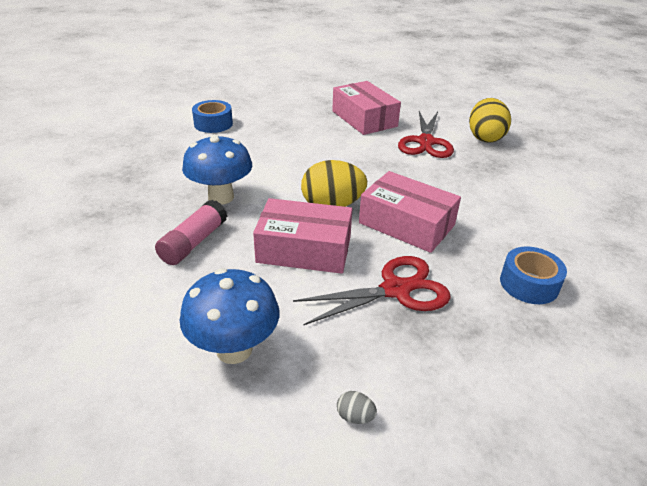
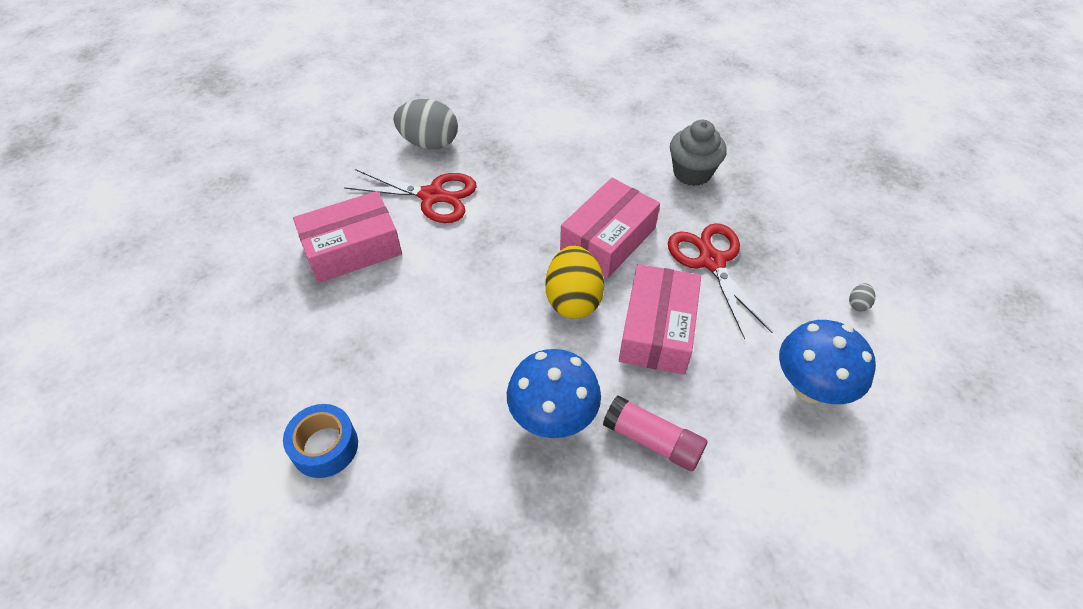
camera: 85 degrees left, 15 degrees up
(485, 137) = (429, 143): yellow egg -> grey egg
(529, 284) = (692, 173): blue tape -> grey cupcake

